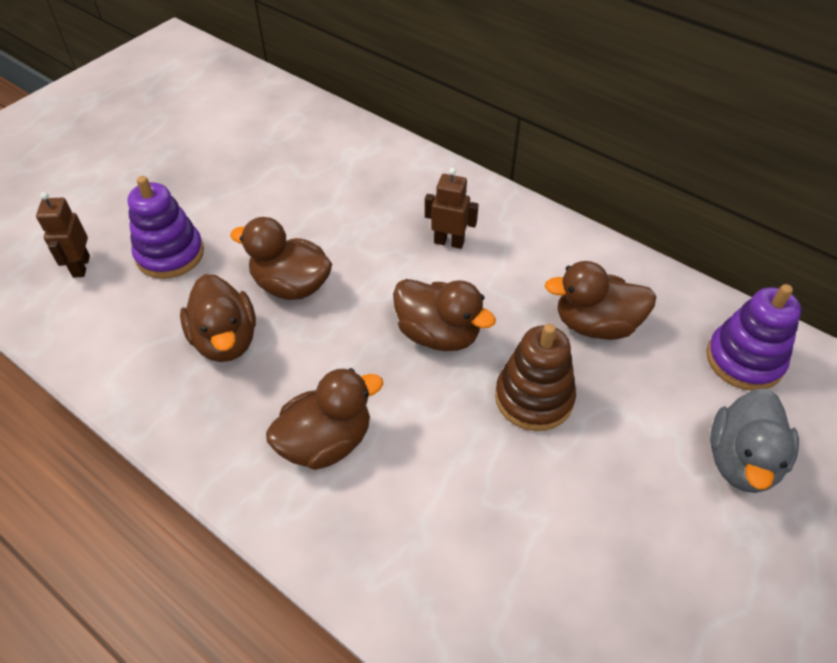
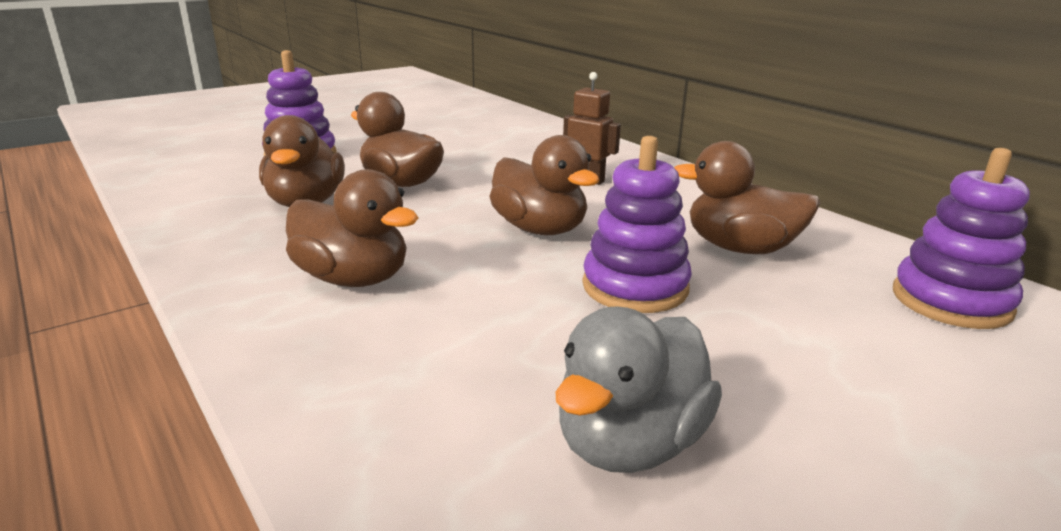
camera: 15 degrees right, 25 degrees down
(81, 266) = (214, 151): brown robot -> none
(326, 442) = (353, 279): brown duck -> brown duck turned 45 degrees clockwise
(534, 398) = (635, 287): brown stacking toy -> purple stacking toy
(741, 461) = (939, 388): grey duck -> grey duck (630, 443)

